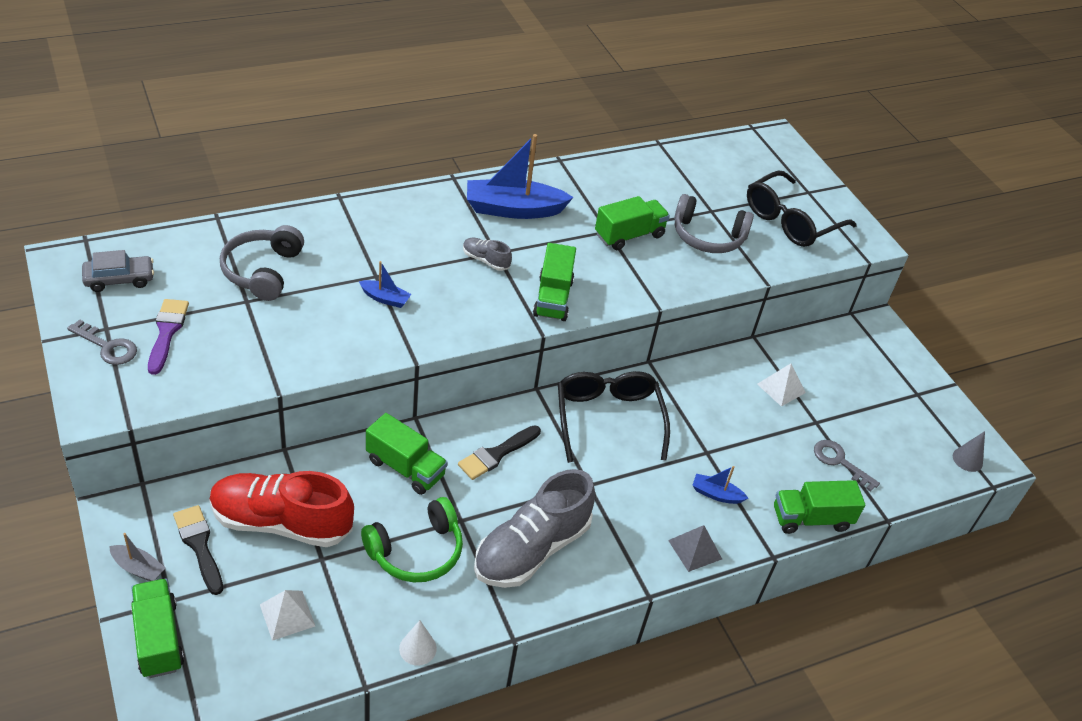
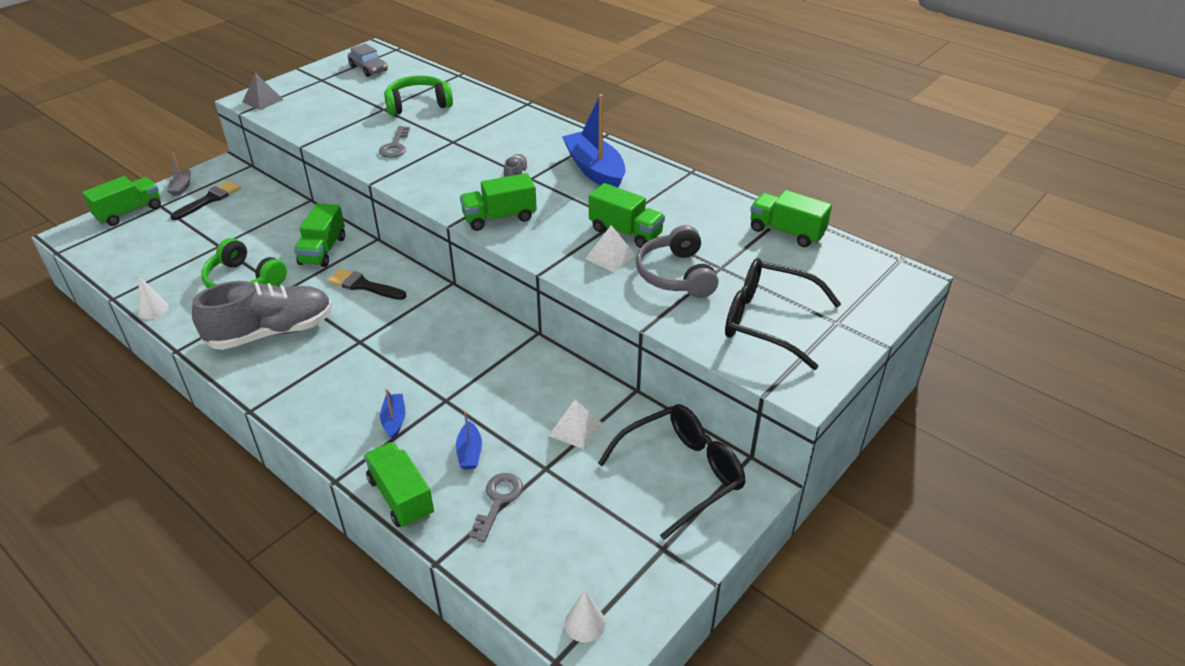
camera: 70 degrees right, 5 degrees down
(107, 346) = (305, 85): grey key -> grey key (395, 146)
(167, 332) = (332, 96): purple brush -> none
(263, 271) = (418, 104): grey headphones -> green headphones
(281, 522) = (243, 220): red shoe -> none
(287, 615) = (164, 249): white pyramid -> white pyramid (610, 257)
(385, 298) = (431, 152): blue boat -> blue boat (469, 452)
(531, 549) = (271, 332): grey shoe -> grey shoe turned 135 degrees clockwise
(608, 419) = (445, 329): black glasses -> black glasses (682, 473)
(686, 158) = (786, 232): none -> green truck
(695, 549) = (317, 424): grey pyramid -> grey pyramid (262, 100)
(967, 459) = (585, 623): grey cone -> white cone

